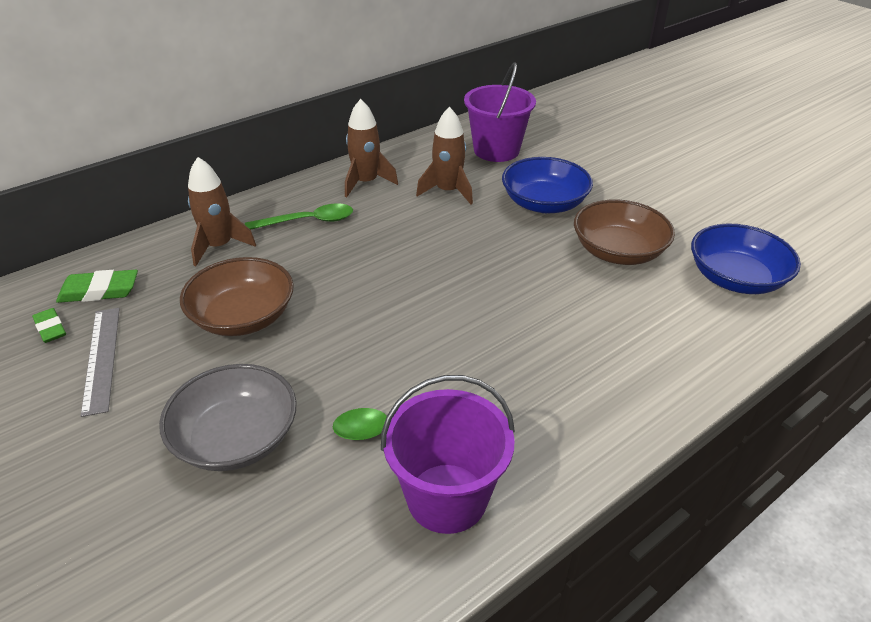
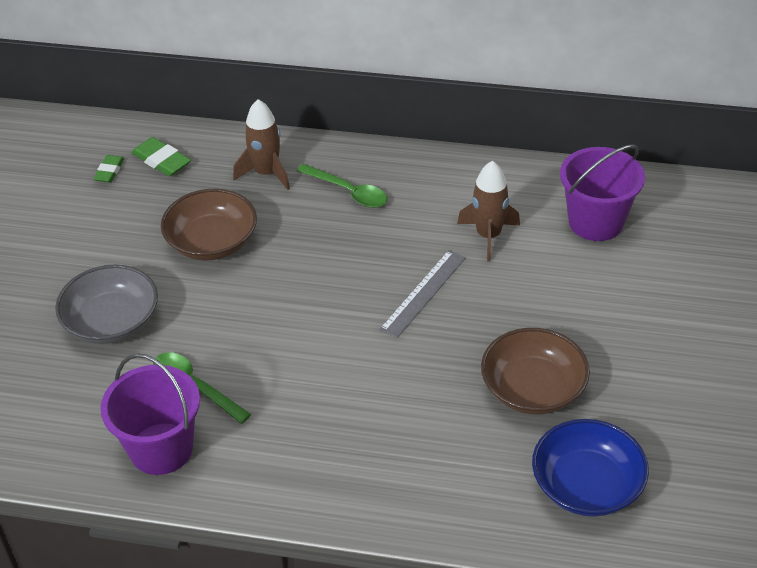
camera: 50 degrees right, 5 degrees up
(102, 358) = (110, 214): grey ruler -> grey ruler (423, 293)
(366, 182) = (438, 183): brown rocket -> none
(544, 203) = (548, 303): blue bowl -> none

